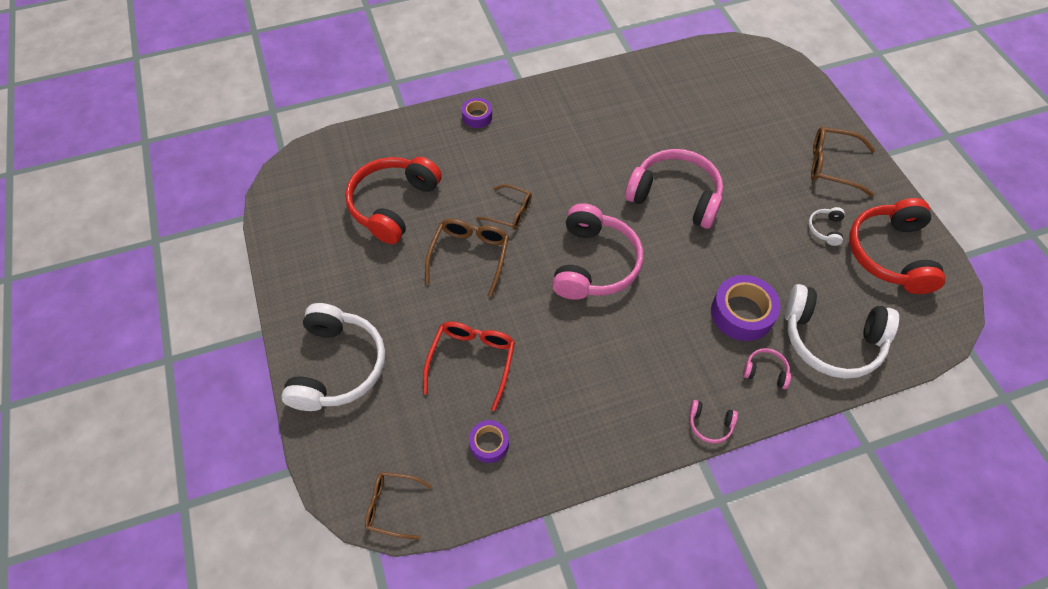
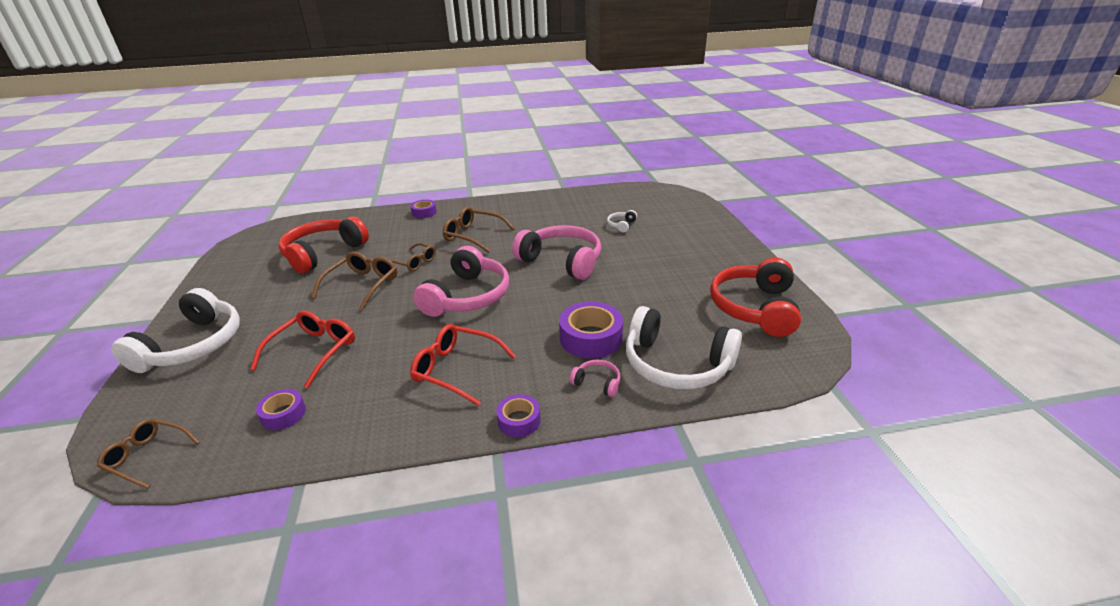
camera: 10 degrees right, 25 degrees down
(628, 369) = (457, 369): none -> red glasses
(710, 424) = (519, 420): pink headphones -> purple tape
(825, 229) = (694, 288): white headphones -> white headphones (621, 225)
(833, 166) = (713, 251): brown glasses -> brown glasses (474, 236)

